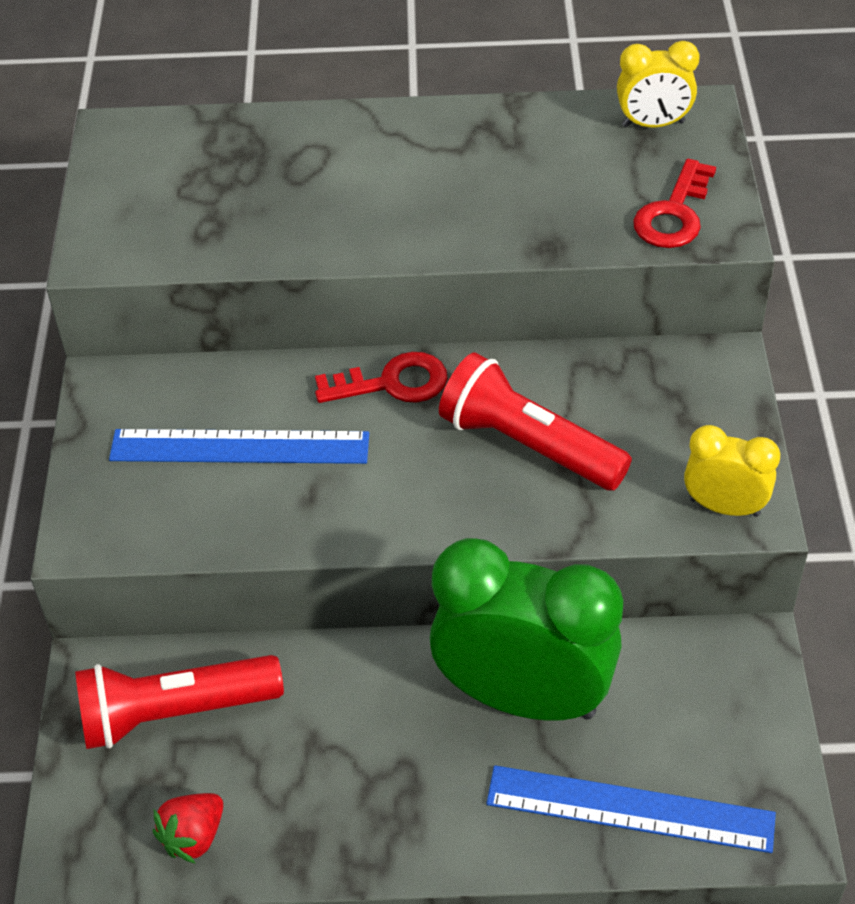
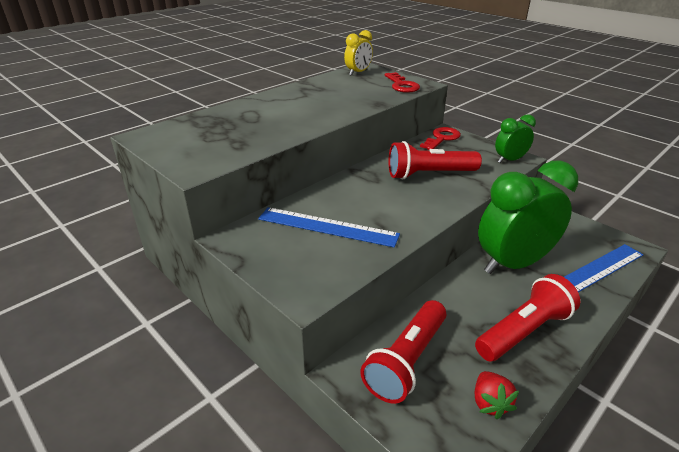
camera: 45 degrees left, 15 degrees down
(239, 447) = (327, 227): blue ruler -> blue ruler turned 60 degrees clockwise
(370, 798) = (523, 331): none -> red flashlight
(393, 383) = (355, 181): red key -> red key (442, 138)
(724, 507) = (509, 160): yellow clock -> green clock

